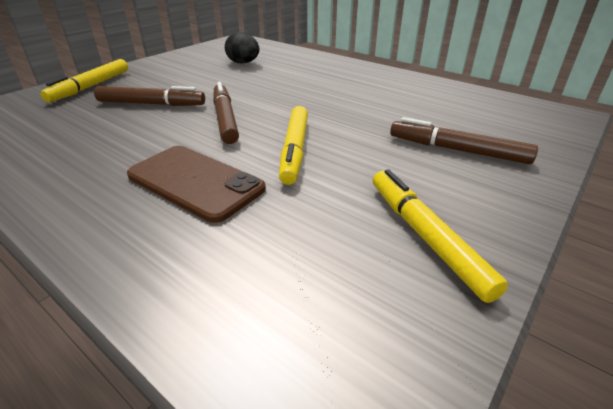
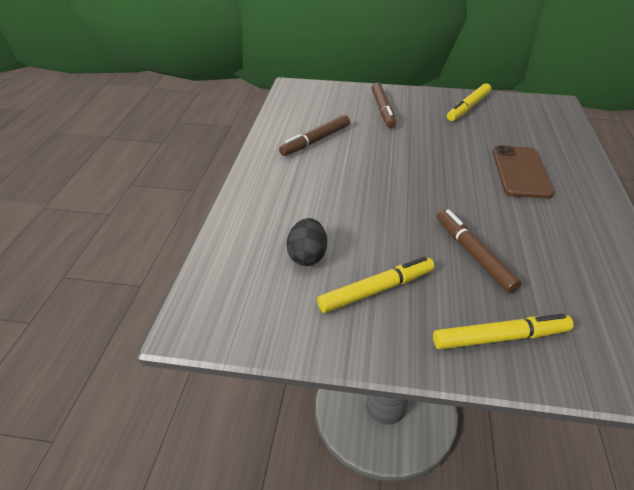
camera: 120 degrees left, 5 degrees up
(225, 119) = (446, 199): brown marker -> brown marker (316, 141)
(295, 150) = (447, 155): yellow marker -> yellow marker (376, 290)

